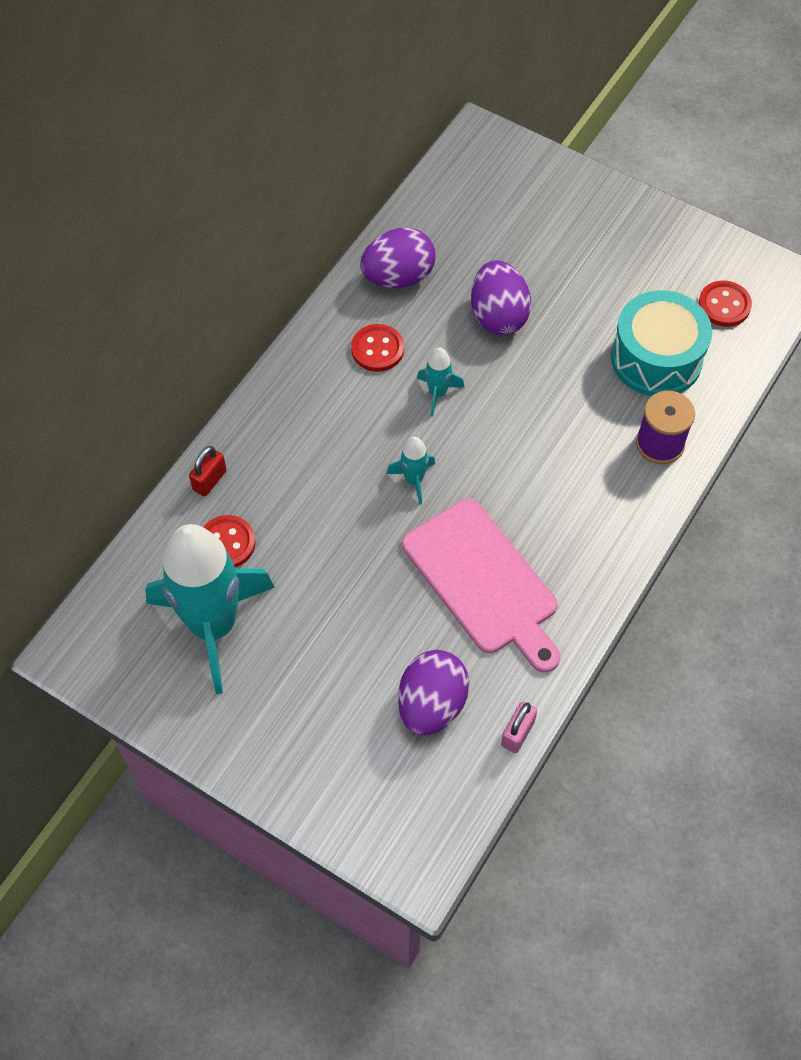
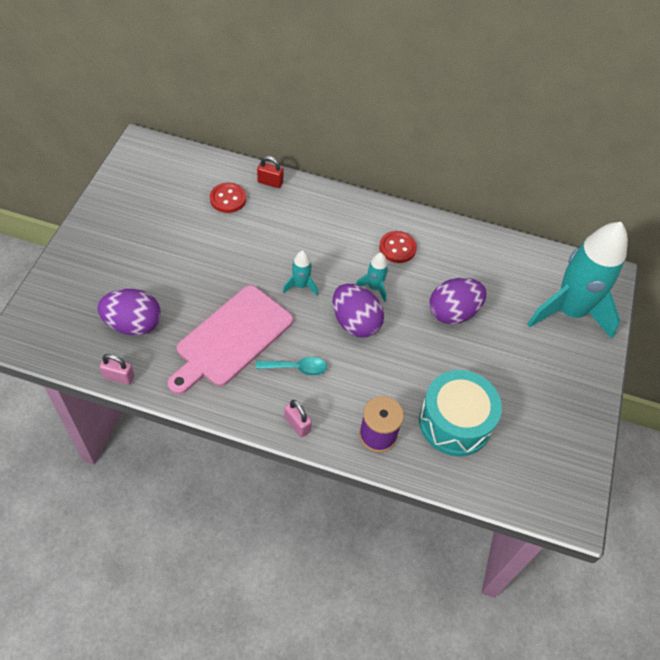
camera: 70 degrees right, 5 degrees down
(213, 625) = (170, 203): turquoise rocket -> turquoise rocket (569, 311)
(398, 277) = (461, 249): purple egg -> purple egg (355, 322)
(546, 512) = (296, 368): none -> turquoise spoon
(630, 528) = (297, 424): none -> pink padlock
(724, 305) = (526, 465): red button -> none

